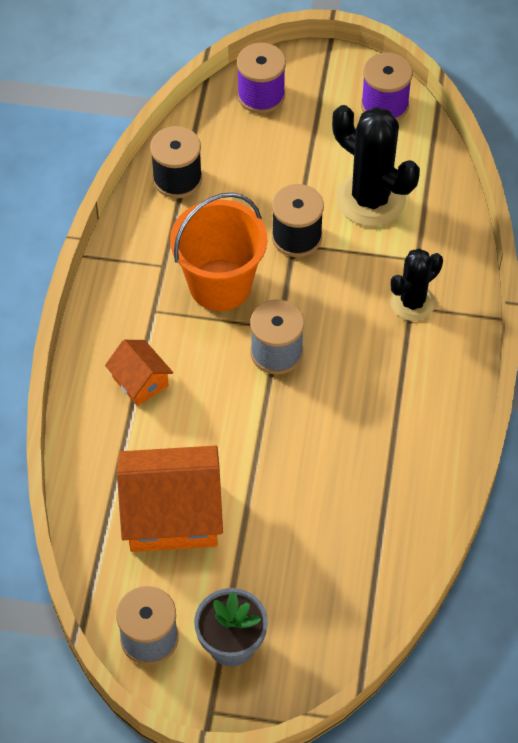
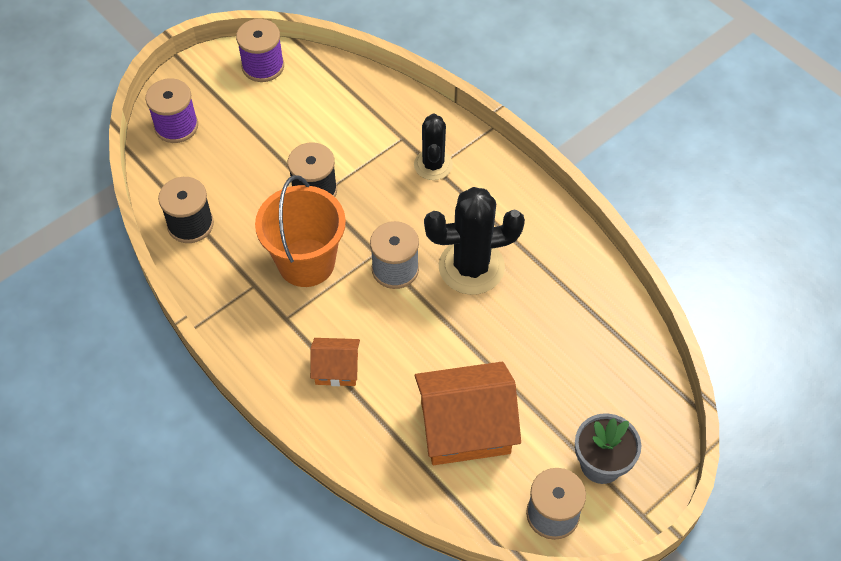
camera: 50 degrees left, 0 degrees up
(172, 514) = (465, 427): orange house -> orange house turned 45 degrees clockwise
(370, 199) = (328, 128): black cactus -> black cactus (471, 267)

